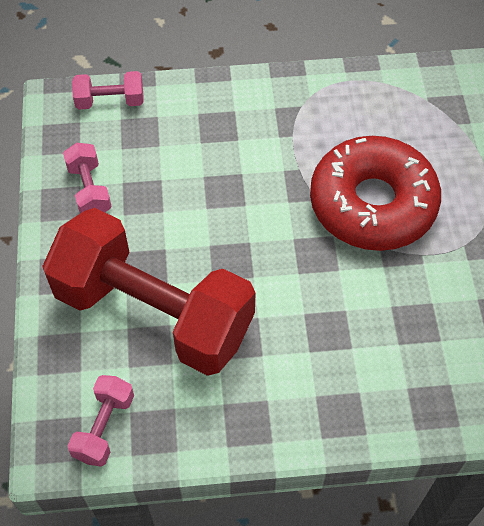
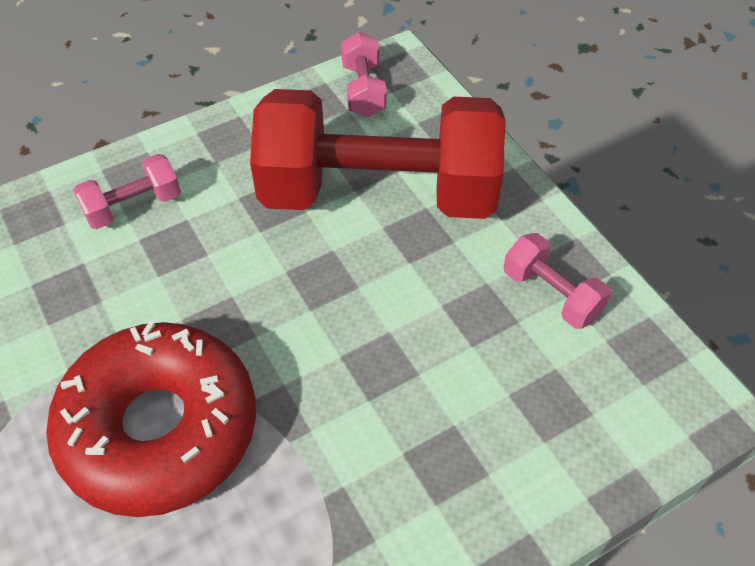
camera: 155 degrees right, 5 degrees down
(110, 101) = (629, 435): pink dumbbell -> pink dumbbell (133, 206)

